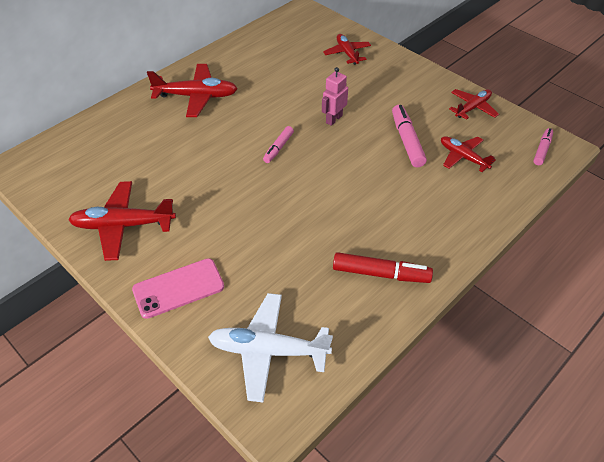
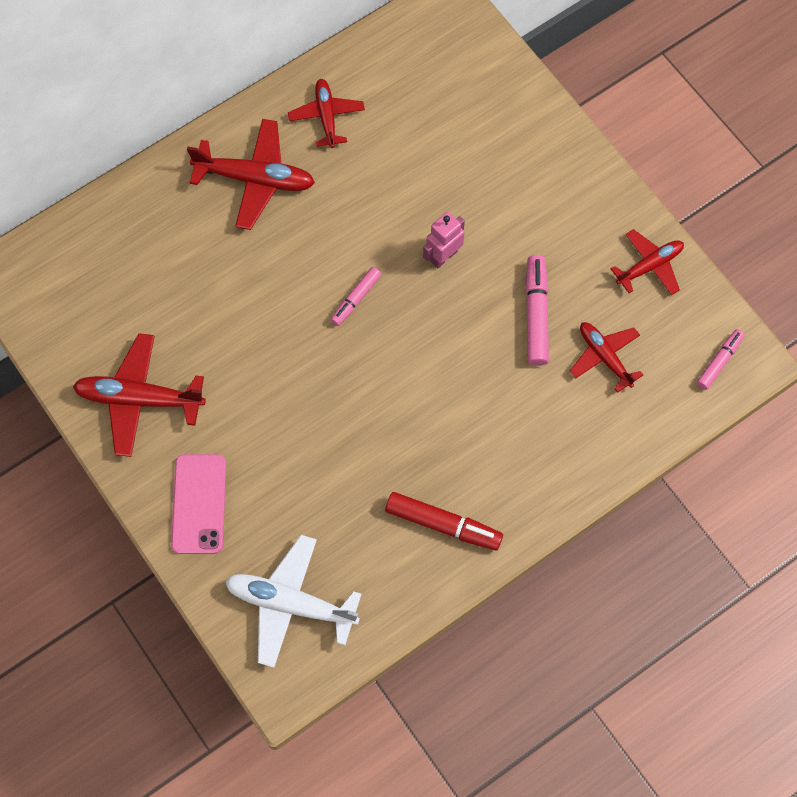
camera: 10 degrees right, 20 degrees up
(178, 288) = (199, 504): pink phone -> pink phone turned 75 degrees counterclockwise
(347, 53) = (495, 119): red plane -> red plane (326, 116)

